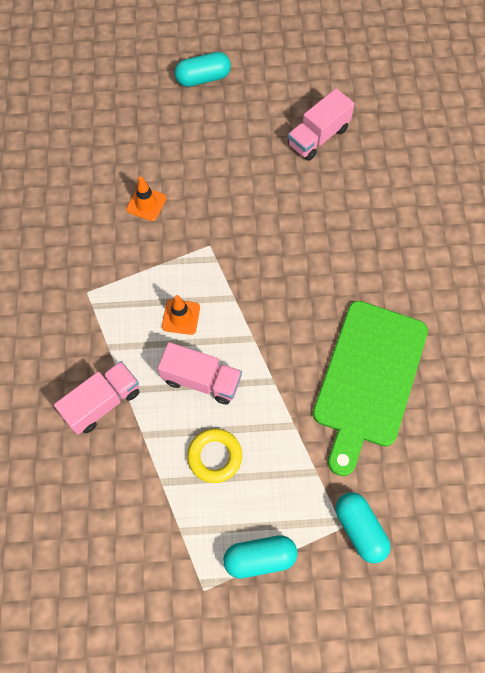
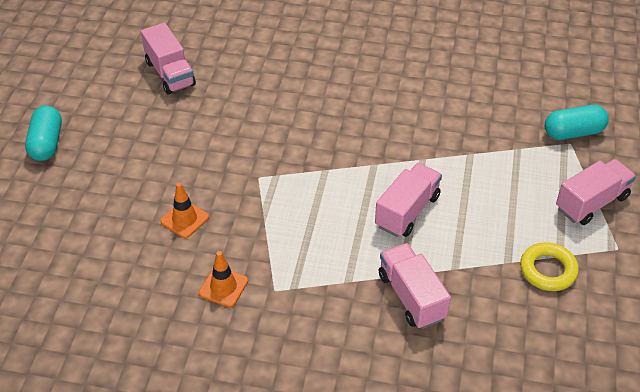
camera: 75 degrees left, 20 degrees down
(181, 317) = (332, 214): orange traffic cone -> orange traffic cone (223, 287)
(215, 456) = (489, 216): yellow ring -> yellow ring (548, 270)
(260, 558) = (591, 203): turquoise capsule -> pink truck
(369, 378) = (437, 96): green cutting board -> none

